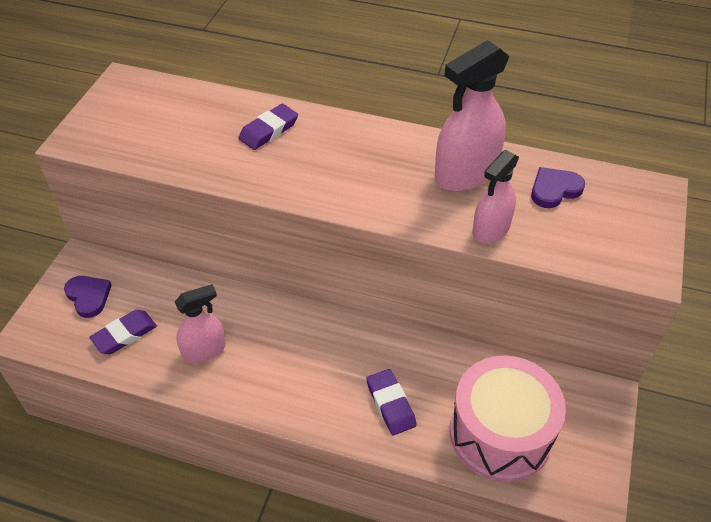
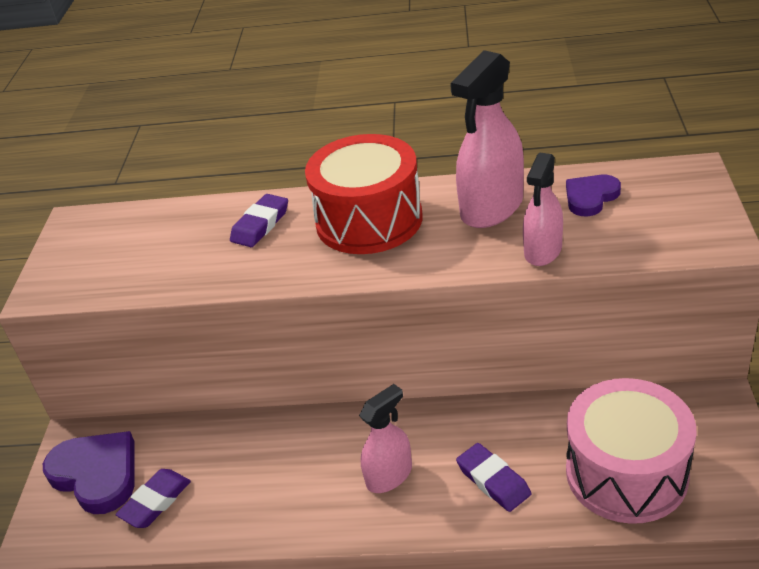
camera: 10 degrees left, 10 degrees down
(88, 297) = (96, 474): purple heart -> purple heart, size x1.66
(204, 350) = (257, 490): pink spray bottle -> pink spray bottle (389, 475)
(358, 154) = (369, 220): none -> red drum

